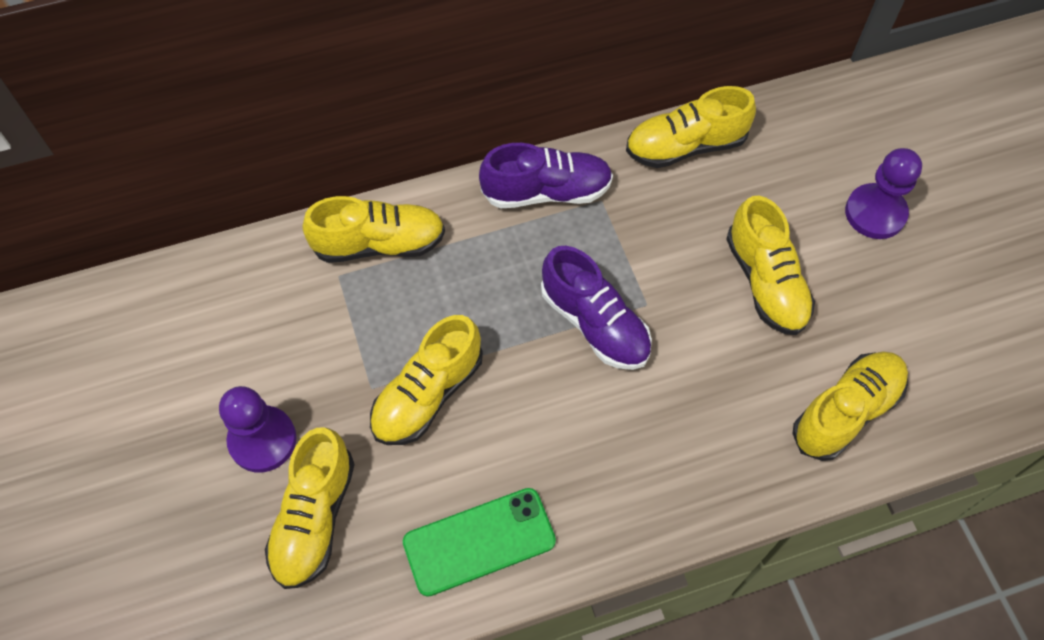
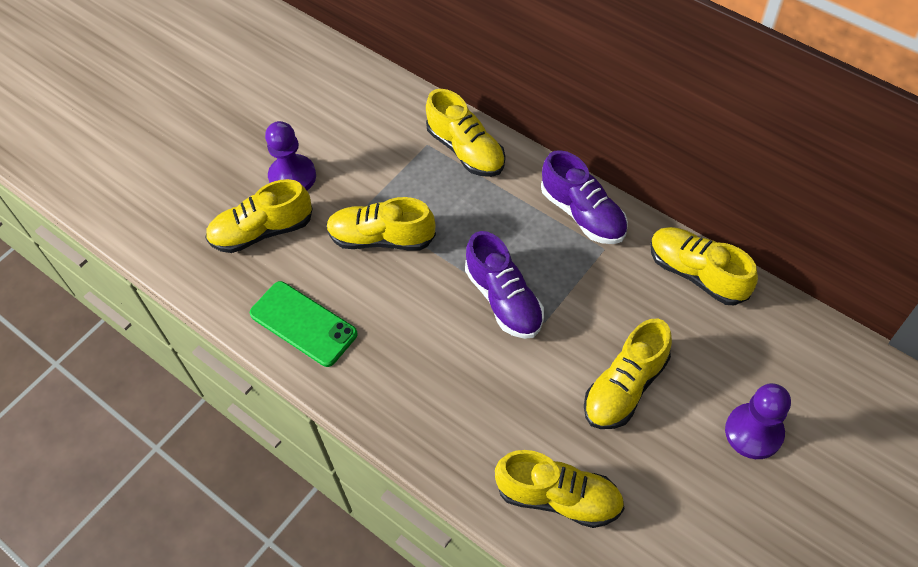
camera: 60 degrees right, 5 degrees down
(595, 323) = (504, 299): purple shoe -> purple shoe turned 45 degrees counterclockwise

